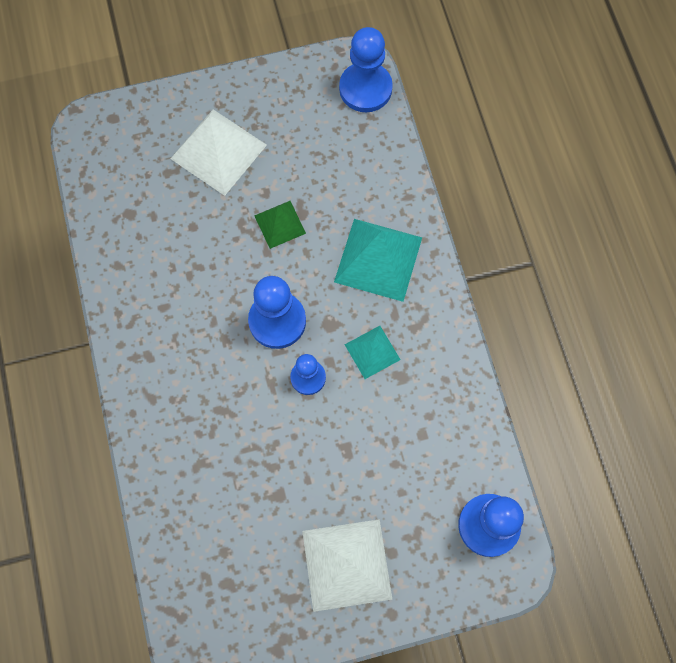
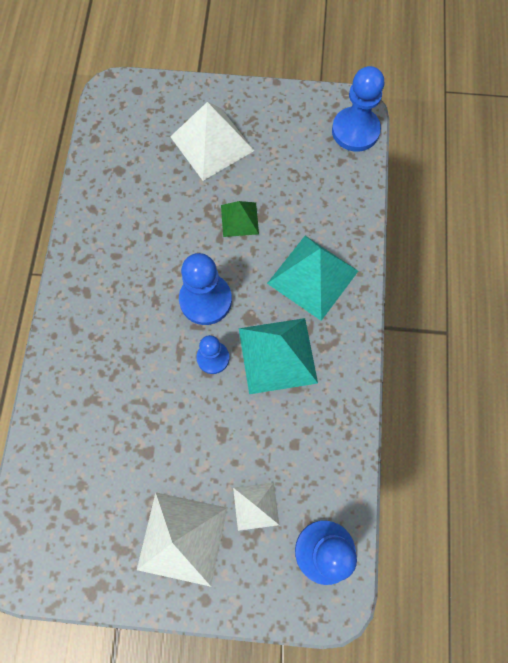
camera: 20 degrees right, 0 degrees up
(372, 352) = (277, 355): turquoise pyramid -> turquoise pyramid, size x1.79
(406, 507) = (256, 506): none -> white pyramid

